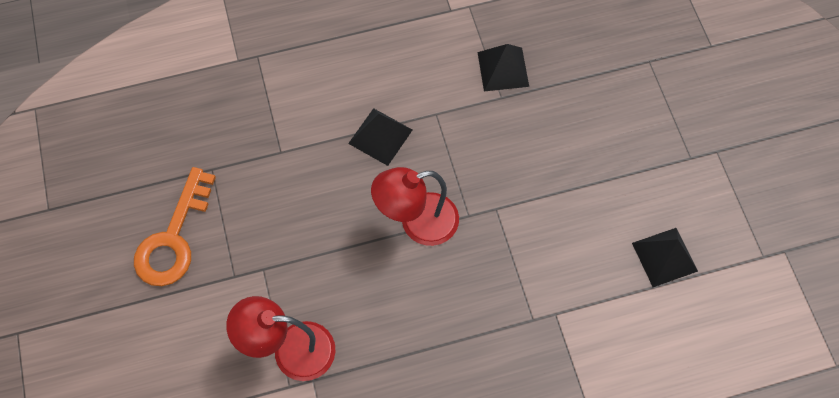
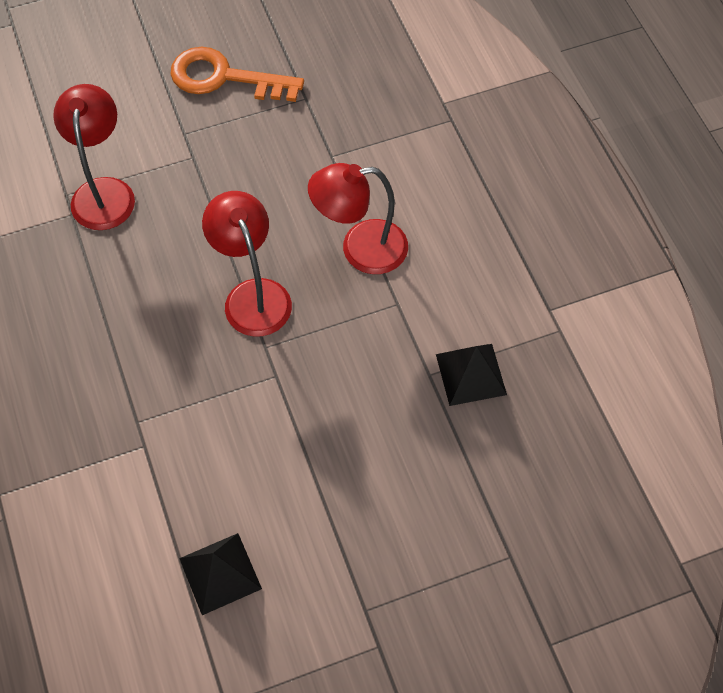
camera: 85 degrees right, 5 degrees down
(380, 136) = (360, 249): black pyramid -> red lamp

